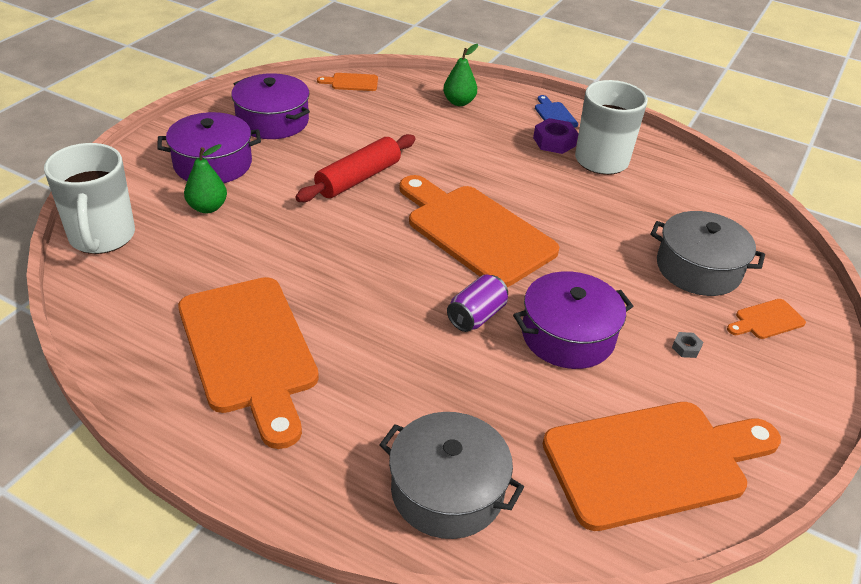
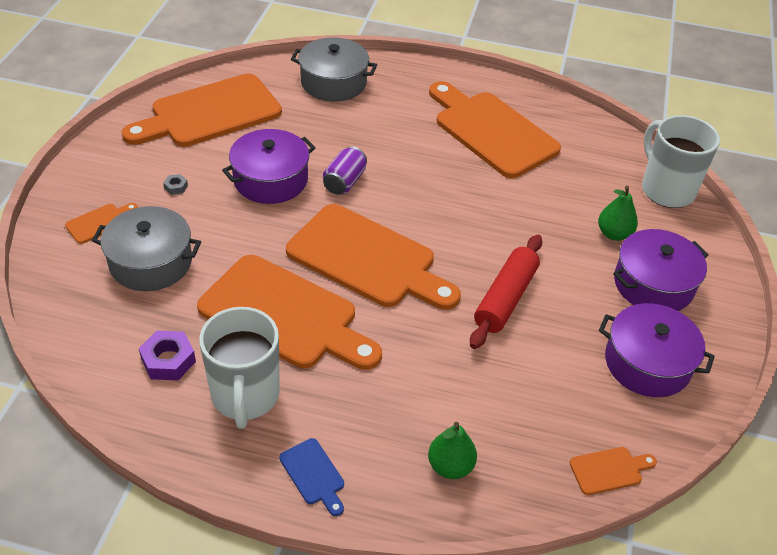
camera: 165 degrees right, 5 degrees up
(554, 142) = (307, 414): purple nut -> purple nut (168, 360)
(564, 203) = (285, 315): none -> orange cutting board

